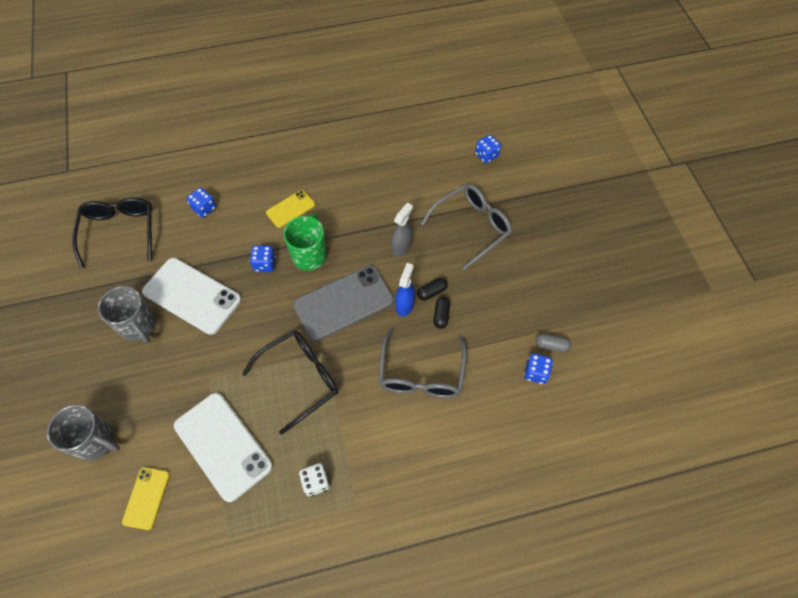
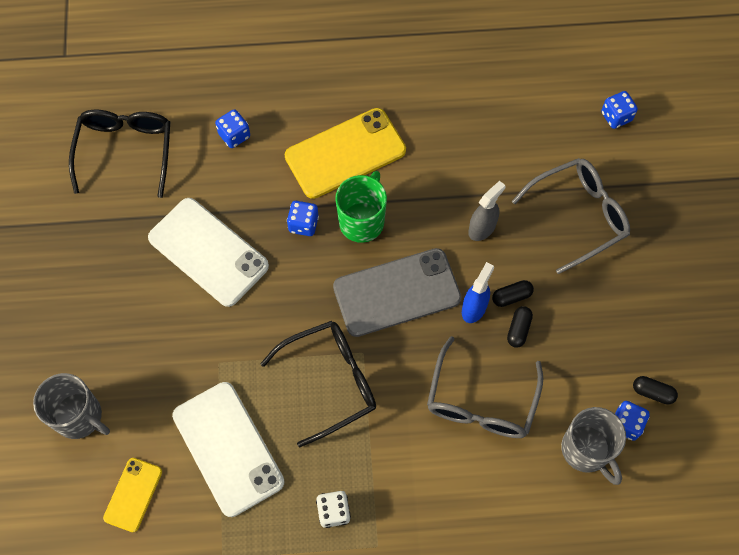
camera: 10 degrees right, 5 degrees up
(139, 326) = (140, 281): grey mug -> grey mug (586, 450)
(290, 209) = (345, 153): yellow phone -> yellow phone, size x1.87
(551, 345) = (652, 392): grey capsule -> black capsule

